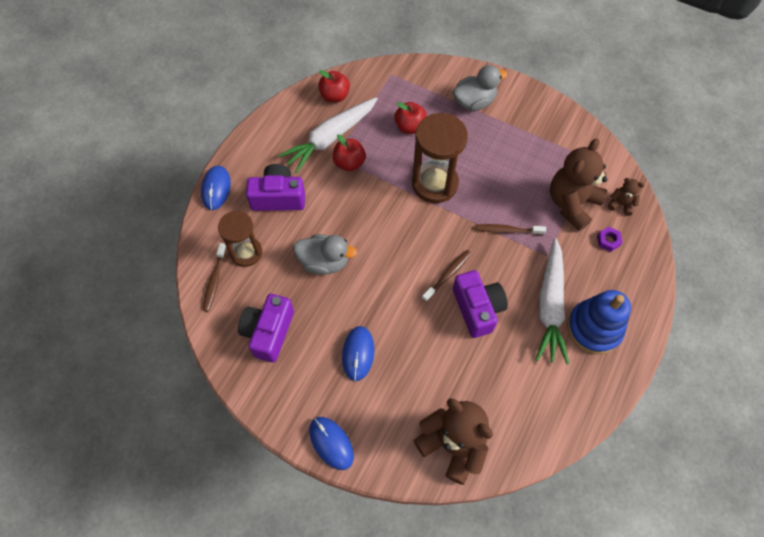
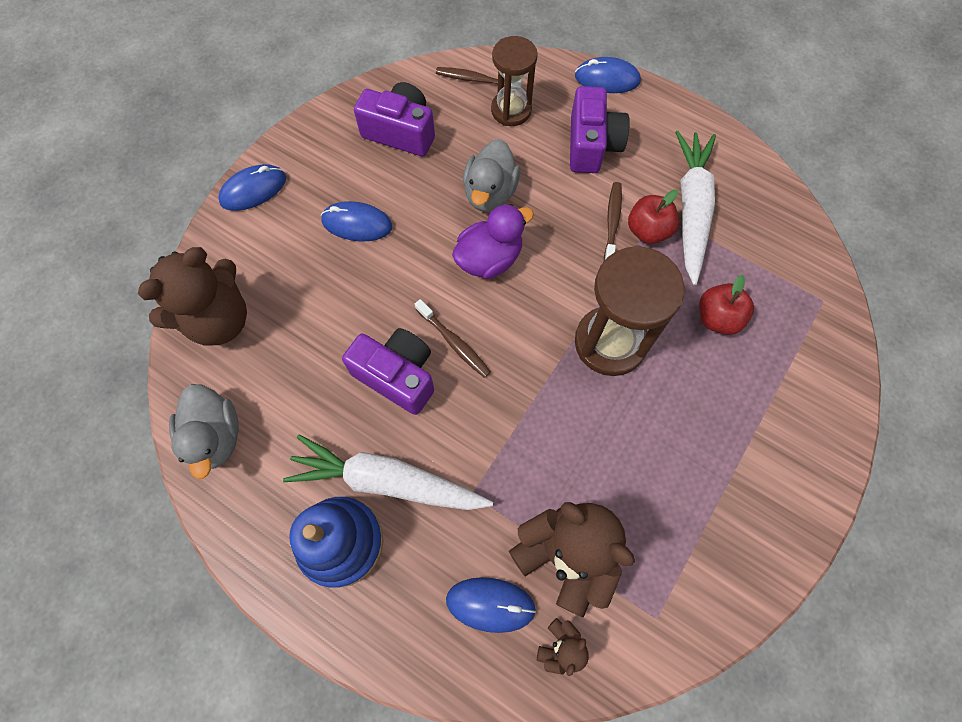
camera: 95 degrees right, 5 degrees up
(330, 138) = (691, 209): white carrot -> white carrot turned 45 degrees clockwise
(335, 96) = (771, 218): red apple -> none
(380, 258) = (489, 259): none -> purple duck
(474, 102) = (775, 424): grey duck -> grey duck (215, 436)
(477, 308) = (397, 375): purple camera -> purple camera turned 135 degrees counterclockwise
(507, 230) = (521, 439): brown toothbrush -> brown toothbrush (612, 222)
(608, 241) = (490, 604): purple nut -> blue mouse

